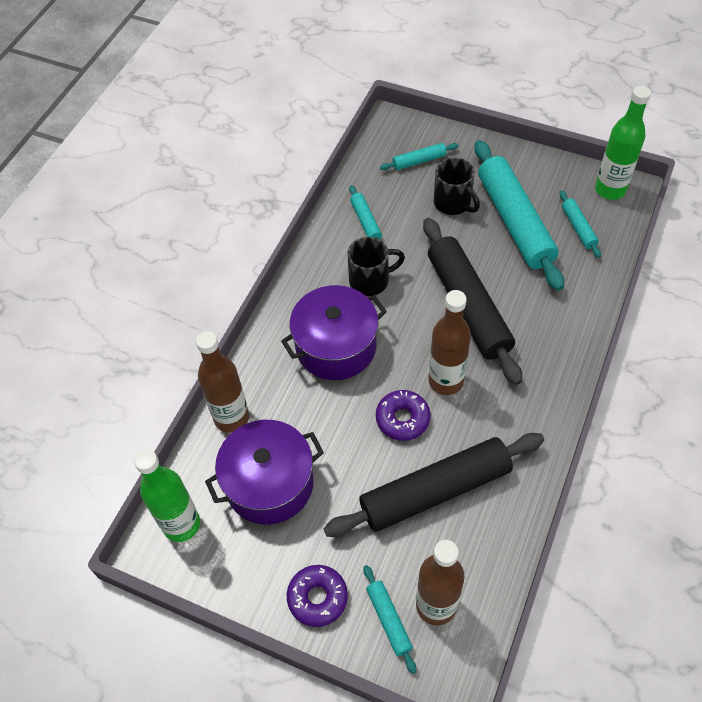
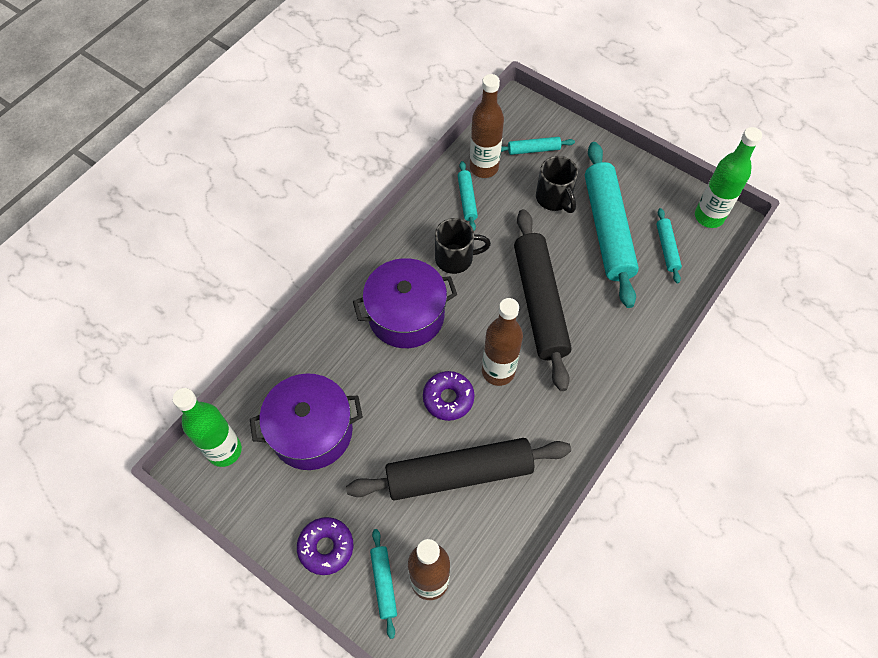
camera: 10 degrees right, 5 degrees up
(231, 418) = (294, 361): brown bottle -> brown bottle (484, 167)

